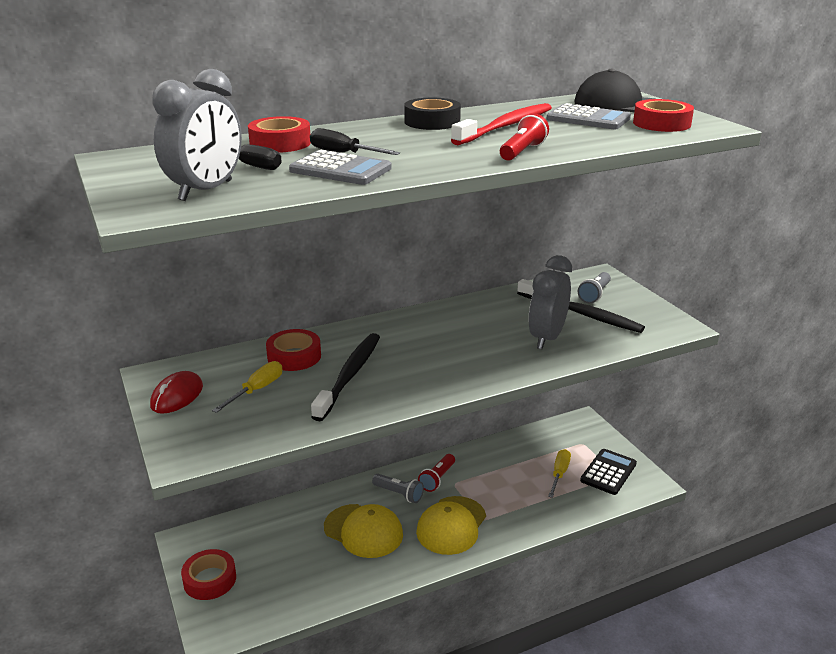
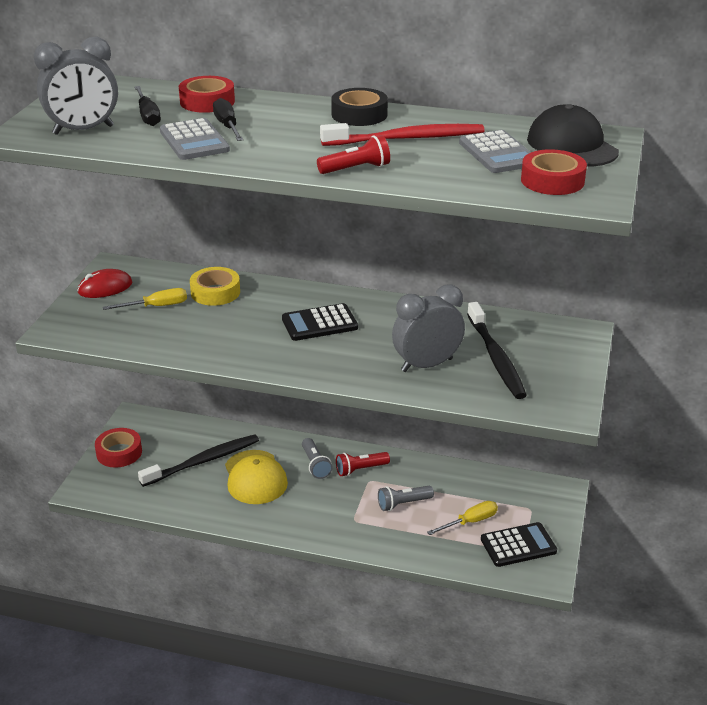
camera: 40 degrees right, 5 degrees up
(294, 356) = (215, 292): red tape -> yellow tape
(350, 375) = (231, 324): black toothbrush -> black toothbrush (203, 461)
(421, 343) = (319, 323): none -> black calculator
(451, 525) = (324, 511): yellow cap -> none
(594, 295) = (541, 347): grey flashlight -> grey flashlight (403, 504)

